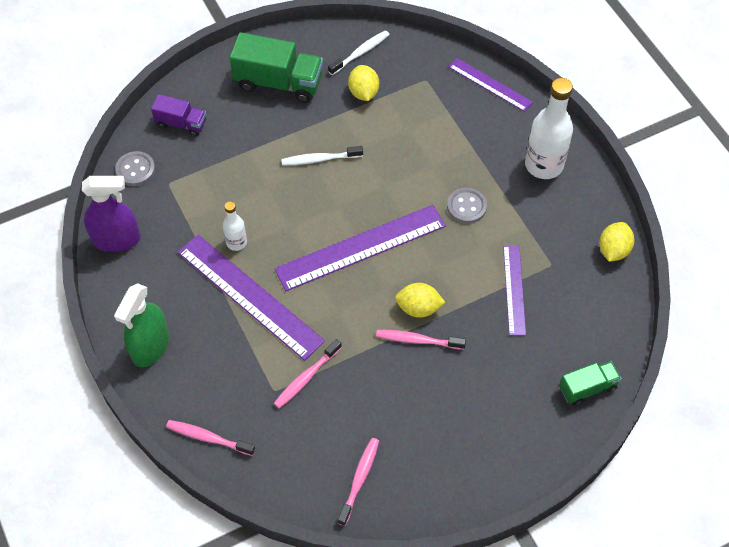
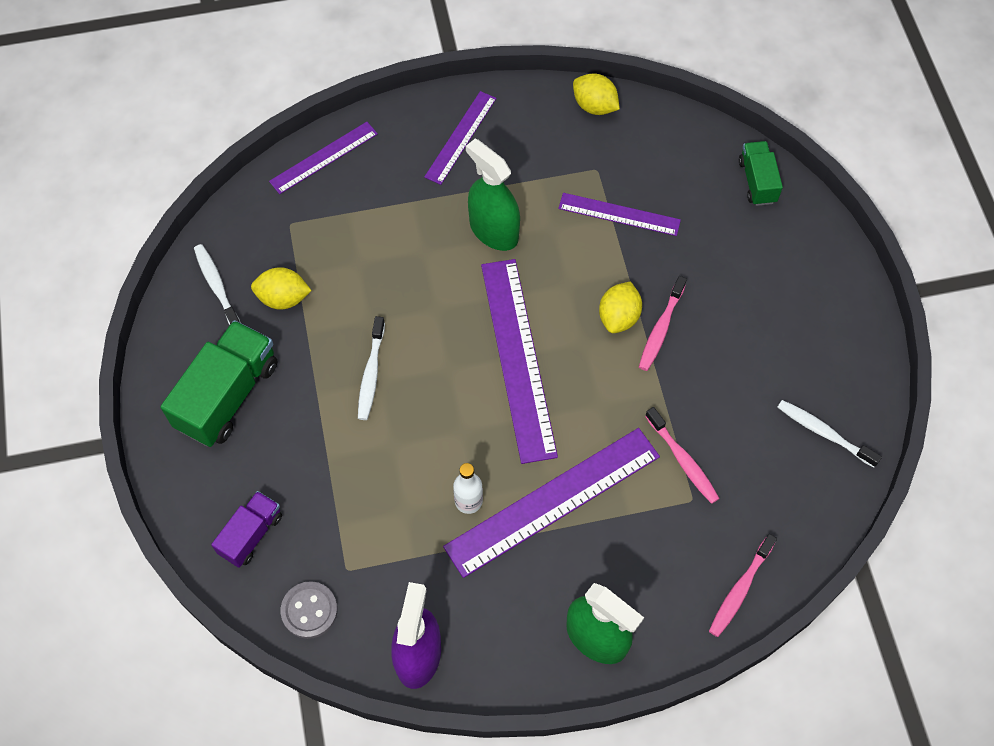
camera: 75 degrees left, 5 degrees up
(359, 479) = (823, 432): pink toothbrush -> white toothbrush
(466, 206) = (493, 230): grey button -> green spray bottle
(544, 165) = (460, 137): white bottle -> purple ruler

